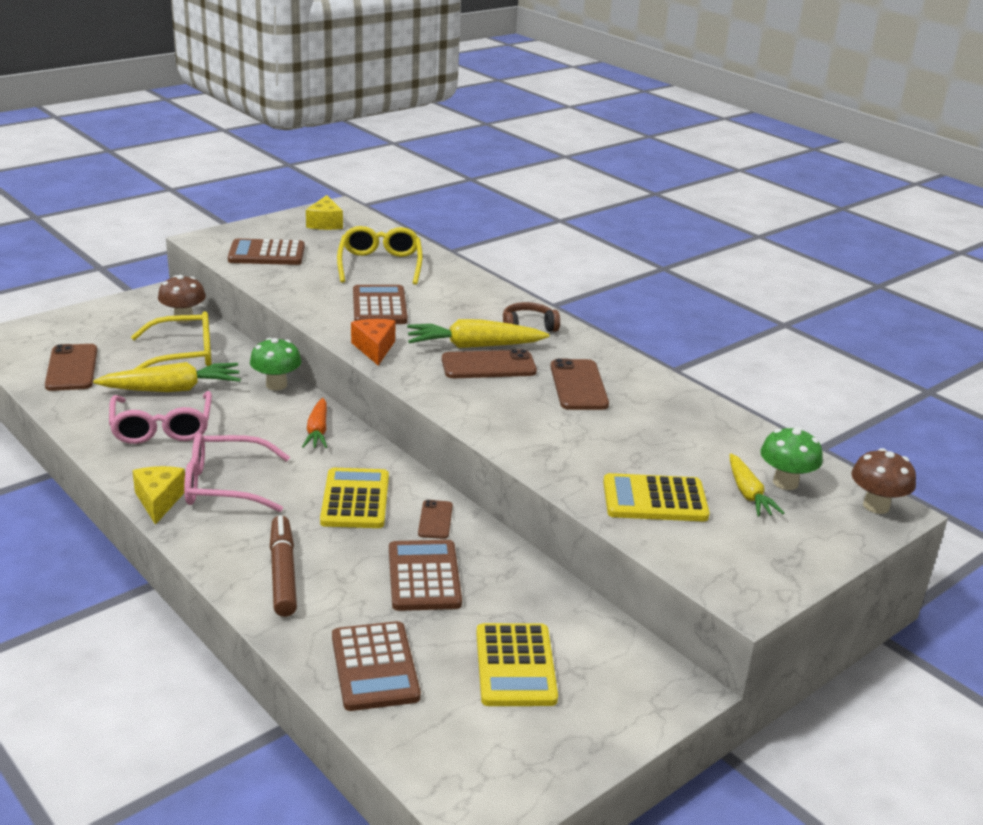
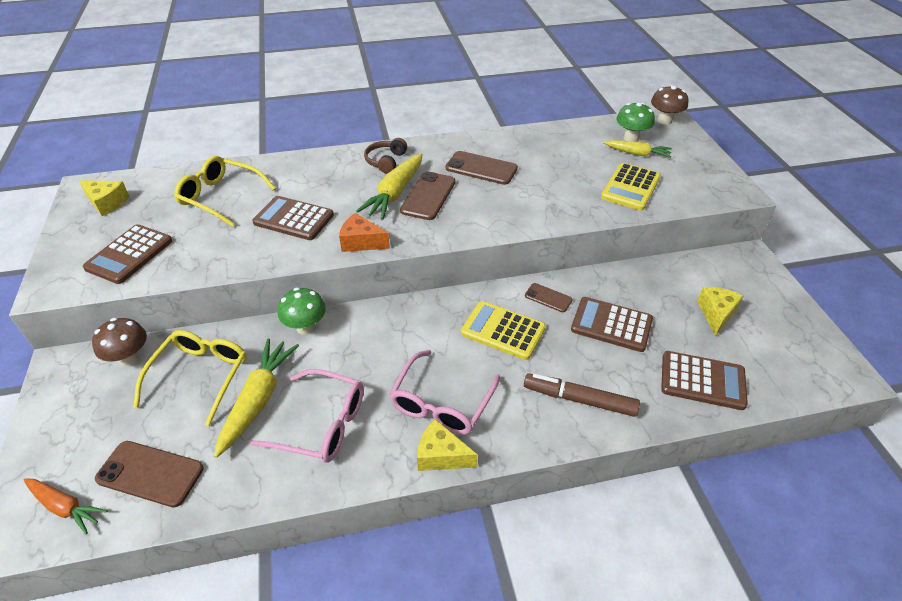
camera: 60 degrees left, 15 degrees up
(317, 431) = (395, 323): orange carrot -> orange carrot (65, 506)
(515, 666) = (716, 314): yellow calculator -> yellow cheese

